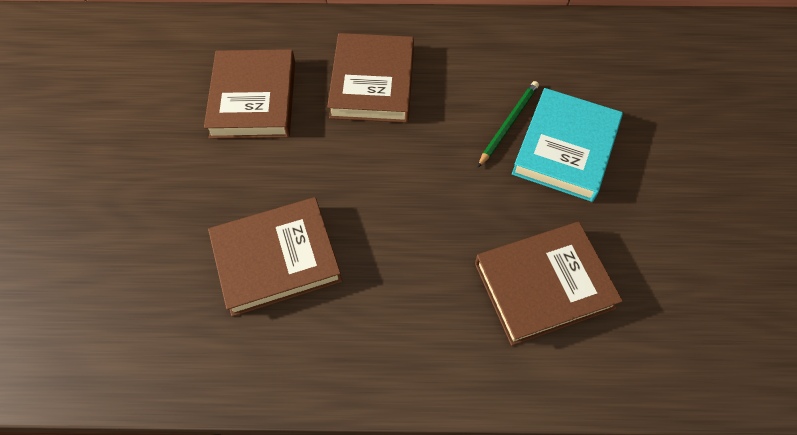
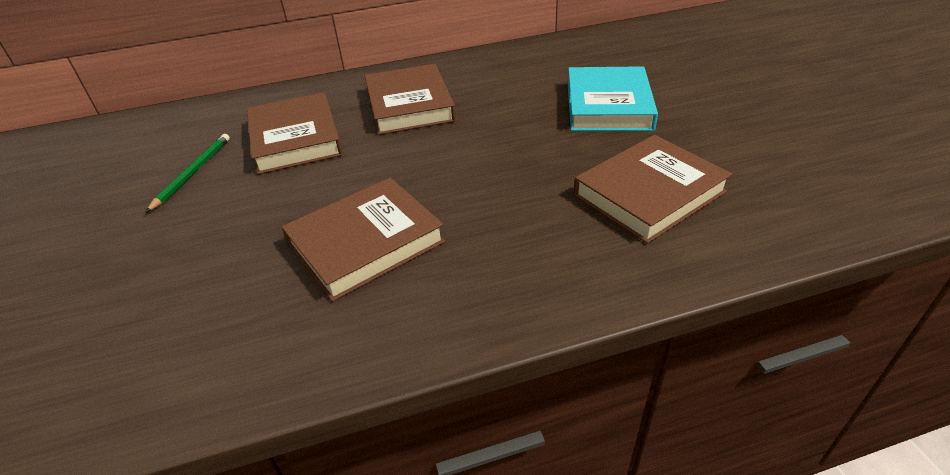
camera: 15 degrees left, 20 degrees down
(508, 124) = (548, 102): green pencil -> green pencil (192, 173)

